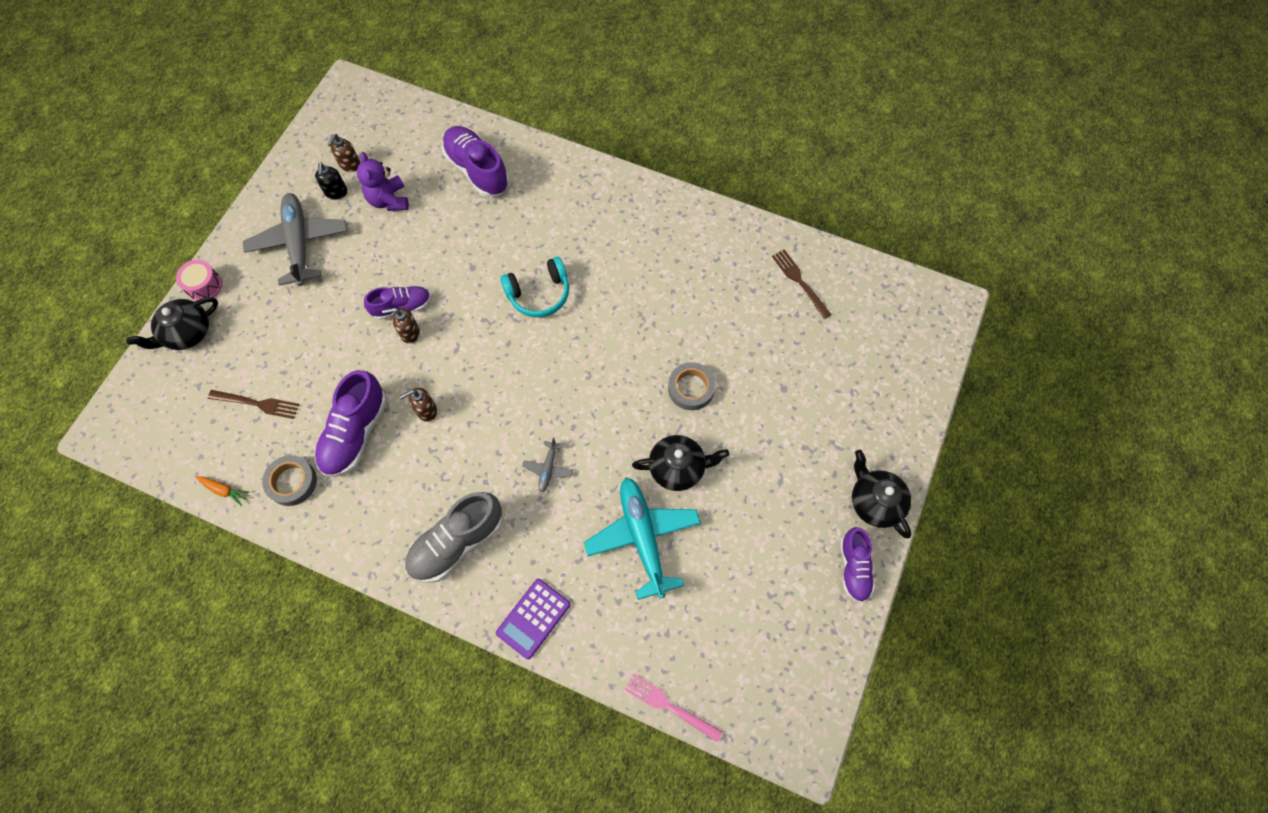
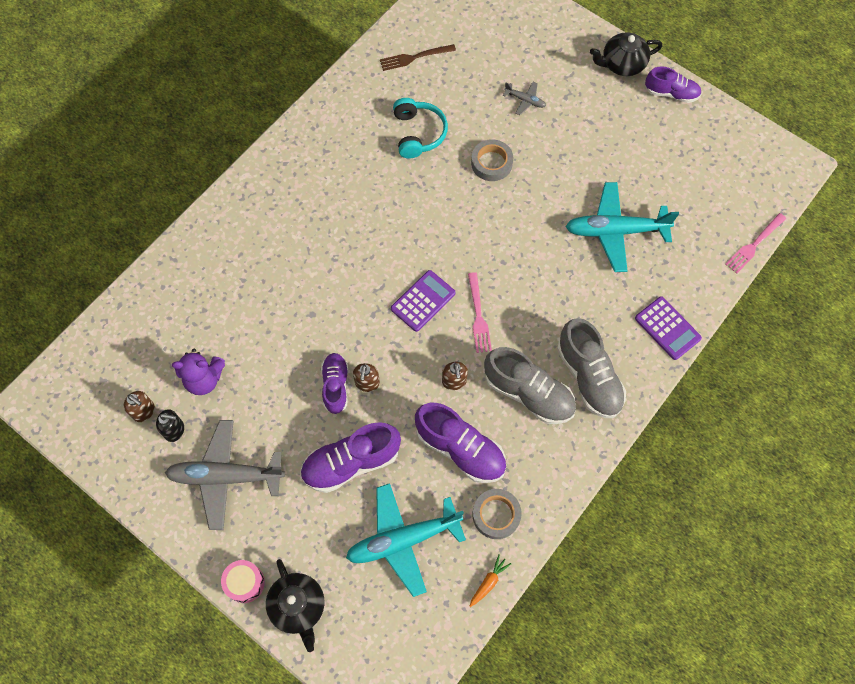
camera: 75 degrees left, 0 degrees up
(257, 404) = (403, 540): brown fork -> turquoise plane
(426, 485) = (528, 393): none -> grey shoe
(477, 170) = (199, 289): purple shoe -> purple shoe (351, 462)
(504, 417) = (478, 316): none -> pink fork
(509, 361) = (423, 301): none -> purple calculator
(539, 294) = (360, 261): turquoise headphones -> turquoise headphones (418, 133)
(548, 469) = (537, 290): grey plane -> grey plane (525, 100)
(678, 468) = (561, 191): black teapot -> none

